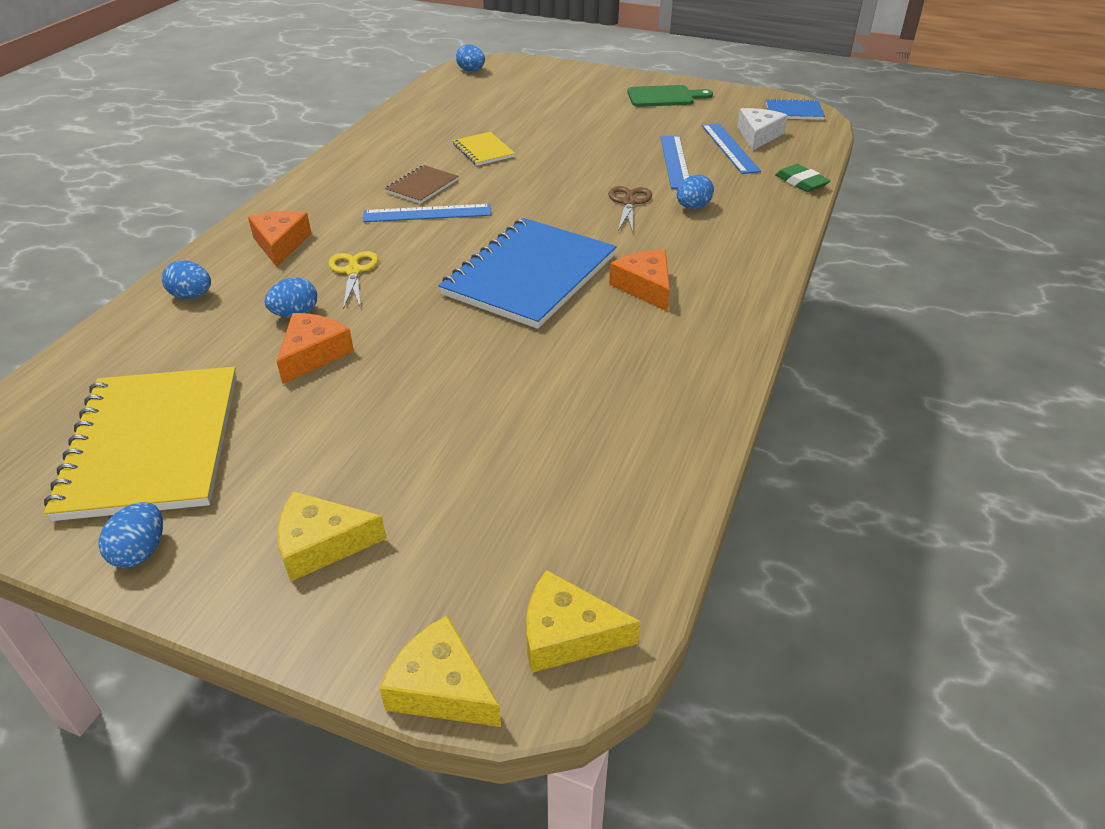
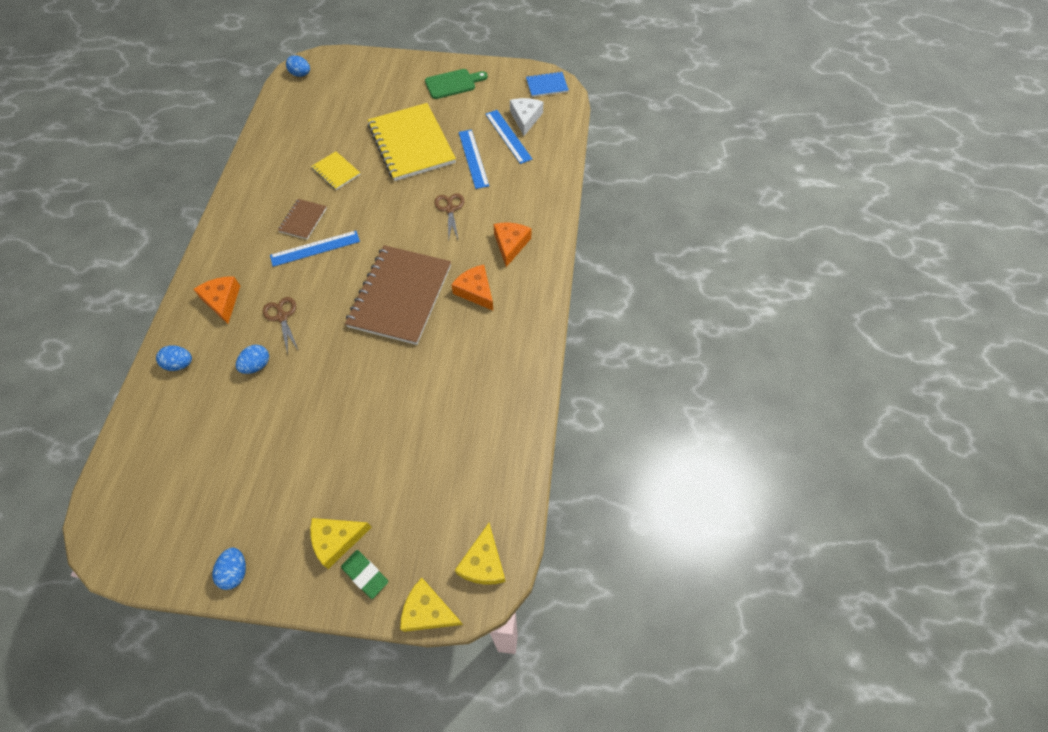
camera: 15 degrees left, 20 degrees up
(152, 444) = (208, 494): yellow notebook -> yellow notebook (411, 144)
(313, 354) = (281, 398): orange cheese -> orange cheese (510, 245)
(353, 271) = (282, 317): yellow scissors -> brown scissors
(530, 275) = (400, 296): blue notebook -> brown notebook
(567, 634) = (483, 563): yellow cheese -> yellow cheese turned 75 degrees counterclockwise
(693, 207) = (493, 206): blue egg -> none
(801, 182) = (560, 165): green eraser -> green eraser (365, 574)

